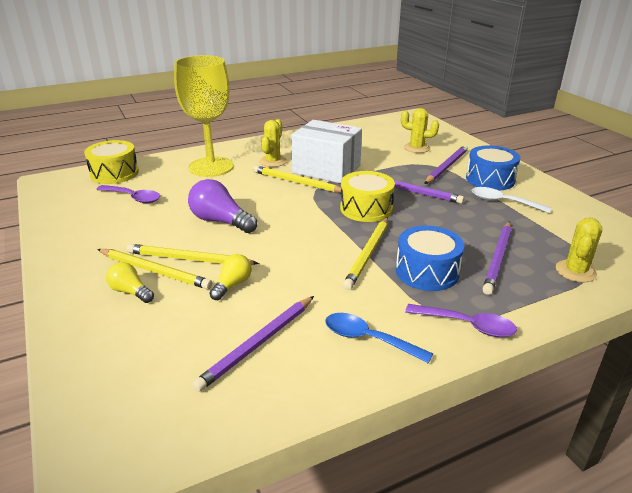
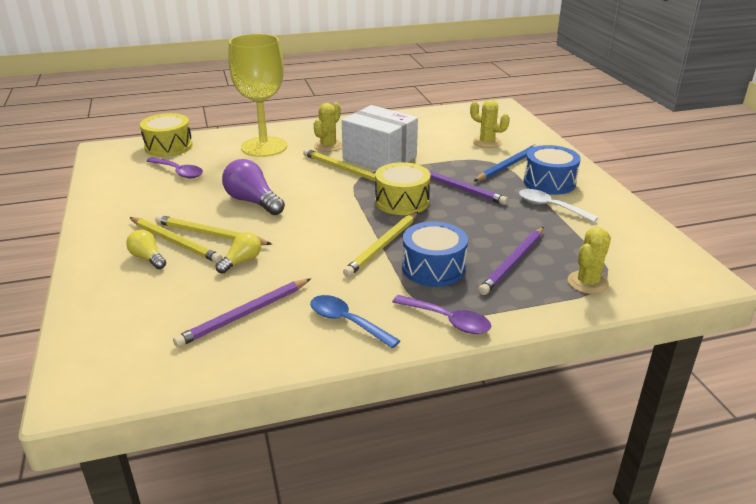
camera: 10 degrees right, 0 degrees up
(446, 167) = (508, 165): purple pencil -> blue pencil

